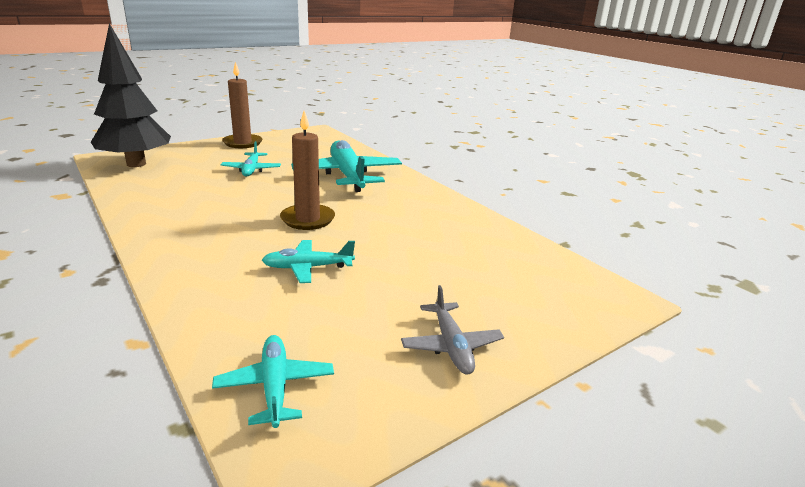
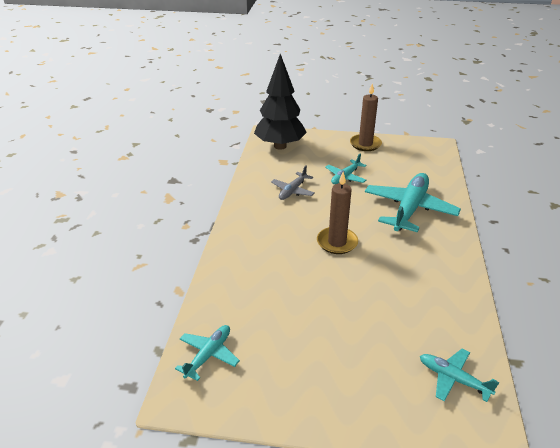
camera: 45 degrees right, 10 degrees up
(307, 268) = (297, 284): turquoise plane -> turquoise plane (453, 379)
(451, 346) = (318, 390): grey plane -> grey plane (292, 191)

